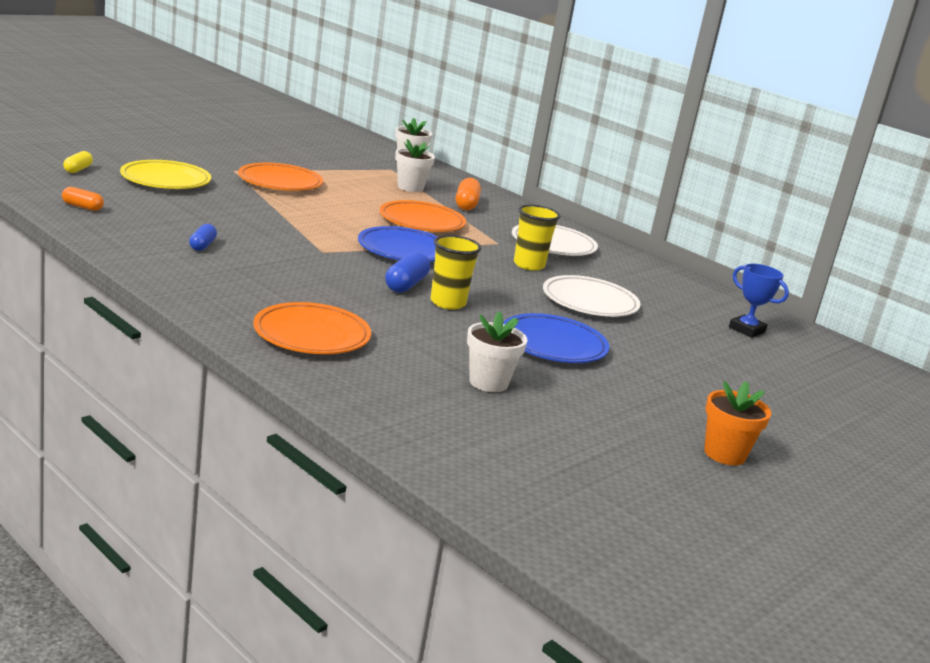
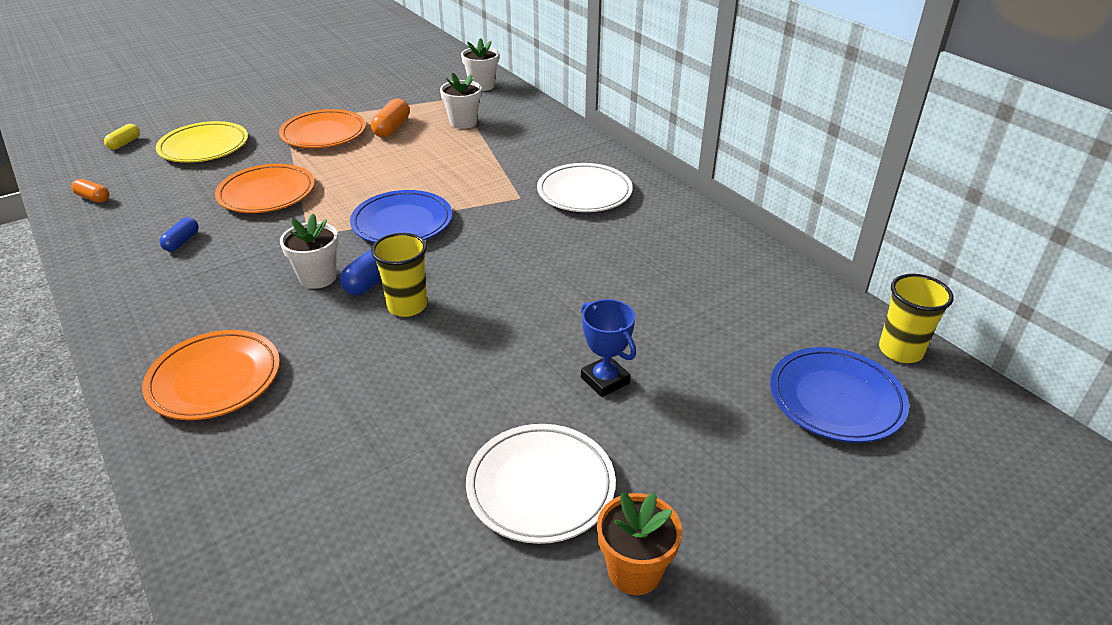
camera: 15 degrees right, 15 degrees up
(421, 222) = (448, 174): orange plate -> orange plate (267, 194)
(466, 204) = (514, 140): orange capsule -> orange capsule (392, 128)
(488, 382) = (382, 447): white flower pot -> white flower pot (318, 277)
(529, 265) = (538, 230): yellow cup -> yellow cup (900, 351)
(553, 345) = (500, 368): blue plate -> blue plate (836, 399)
(589, 302) = (583, 286): white plate -> white plate (540, 487)
(746, 330) = (768, 315): blue trophy -> blue trophy (605, 380)

